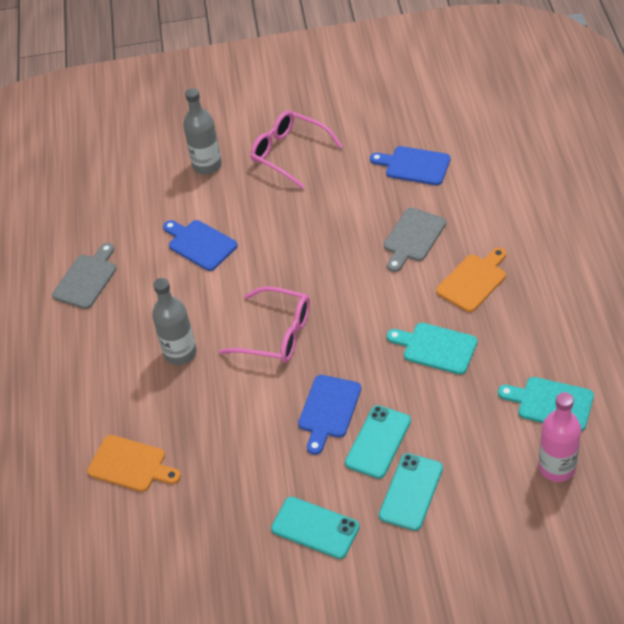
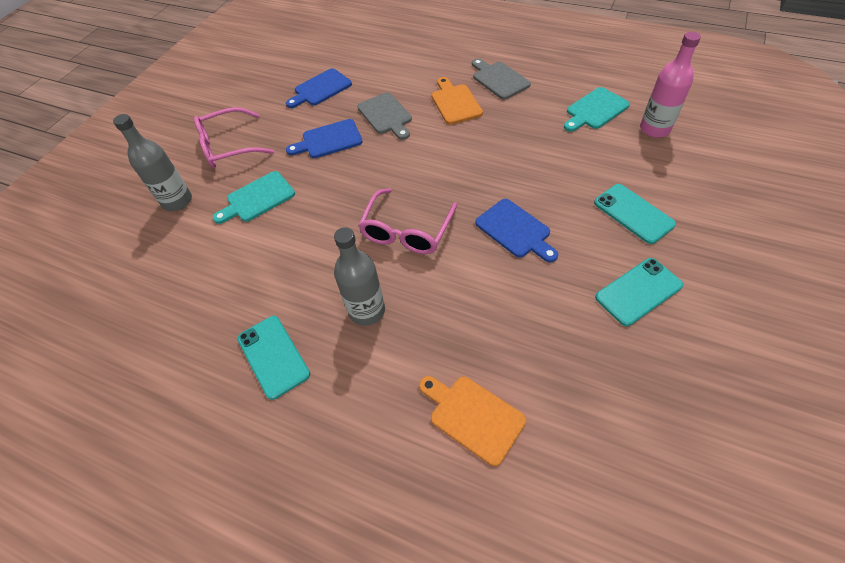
camera: 60 degrees left, 5 degrees up
(87, 279) = (201, 353): grey cutting board -> grey cutting board (499, 79)
(131, 465) = (473, 416): orange cutting board -> orange cutting board turned 105 degrees counterclockwise
(200, 244) = (257, 242): blue cutting board -> blue cutting board (328, 140)
(276, 334) = (406, 231): pink glasses -> pink glasses turned 150 degrees clockwise
(378, 442) = (570, 213): turquoise phone -> turquoise phone (273, 356)
(436, 348) = (500, 144): turquoise cutting board -> turquoise cutting board (257, 198)

